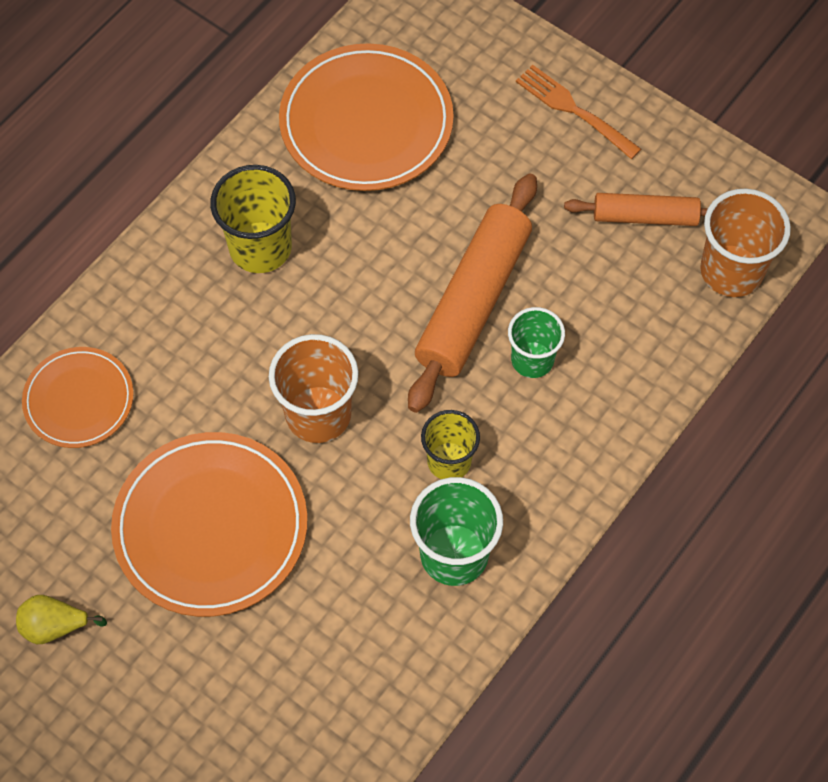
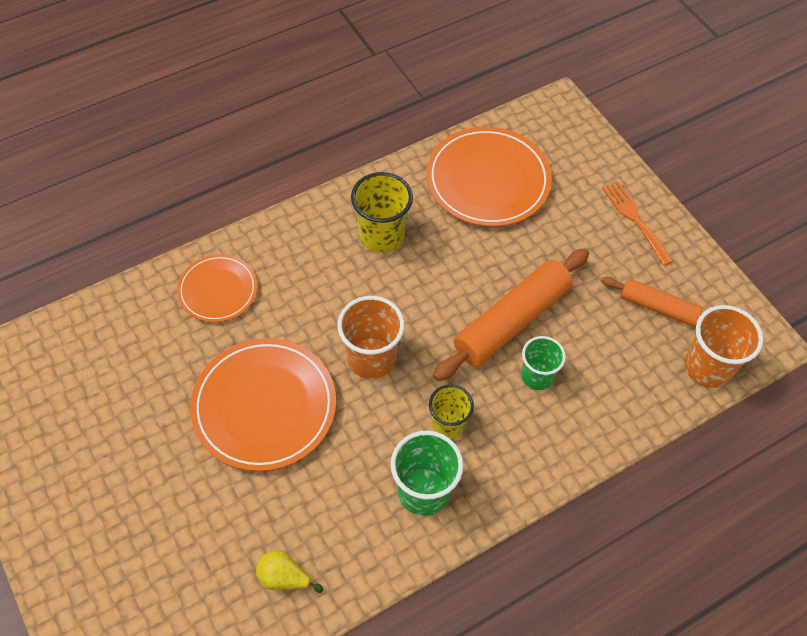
camera: 20 degrees right, 5 degrees down
(55, 626) = (130, 433): yellow pear -> yellow pear (284, 578)

